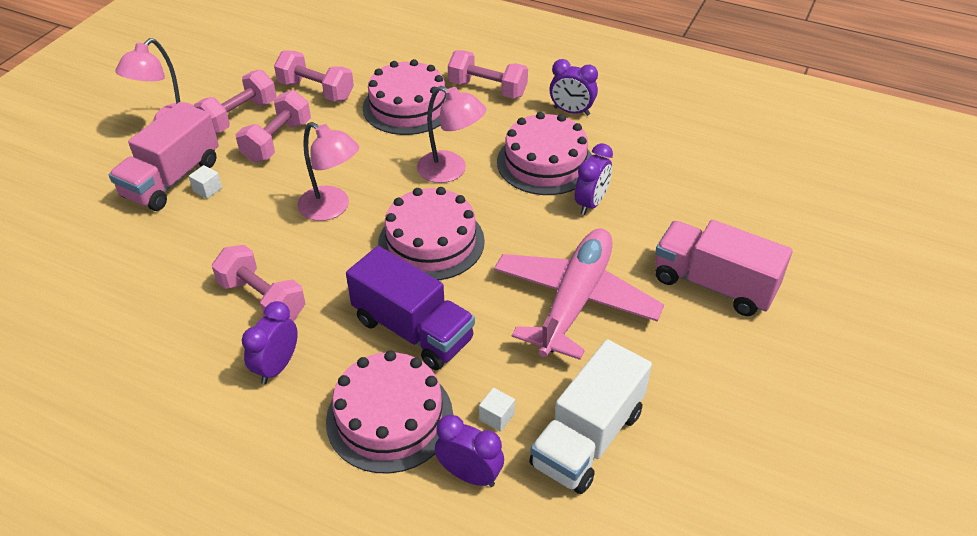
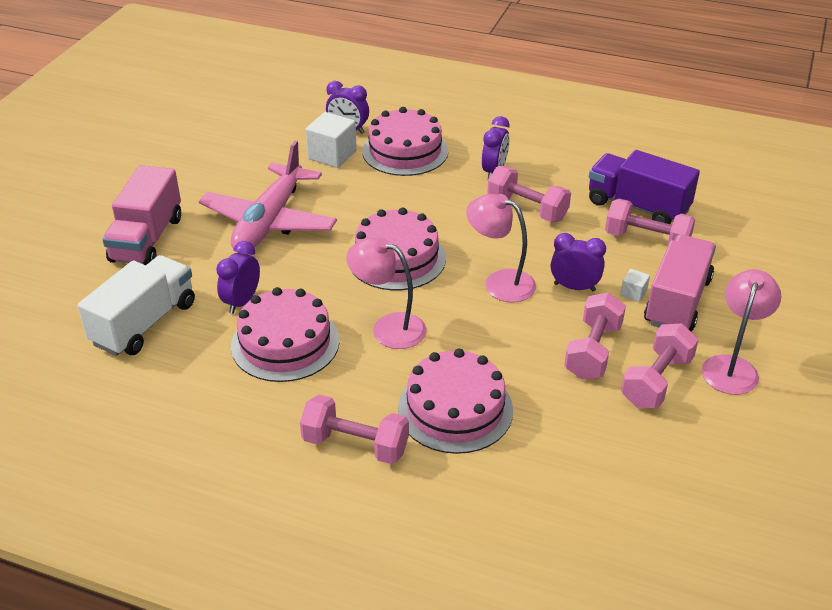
camera: 175 degrees right, 5 degrees down
(316, 91) = (582, 427): pink dumbbell -> pink dumbbell (646, 240)
(413, 330) = (399, 196): purple truck -> purple truck (637, 206)
(496, 417) = (332, 155): white cube -> white cube, size x2.02
(571, 111) = (246, 415): purple clock -> purple clock (574, 287)
(587, 438) = (271, 149): white truck -> white truck (144, 323)
(713, 284) = (147, 239): pink truck -> pink truck turned 75 degrees clockwise

